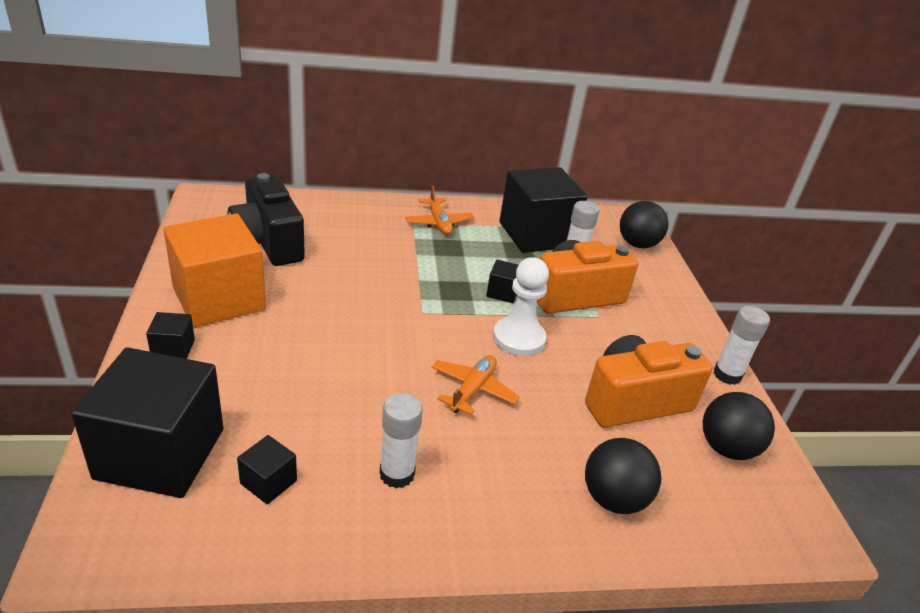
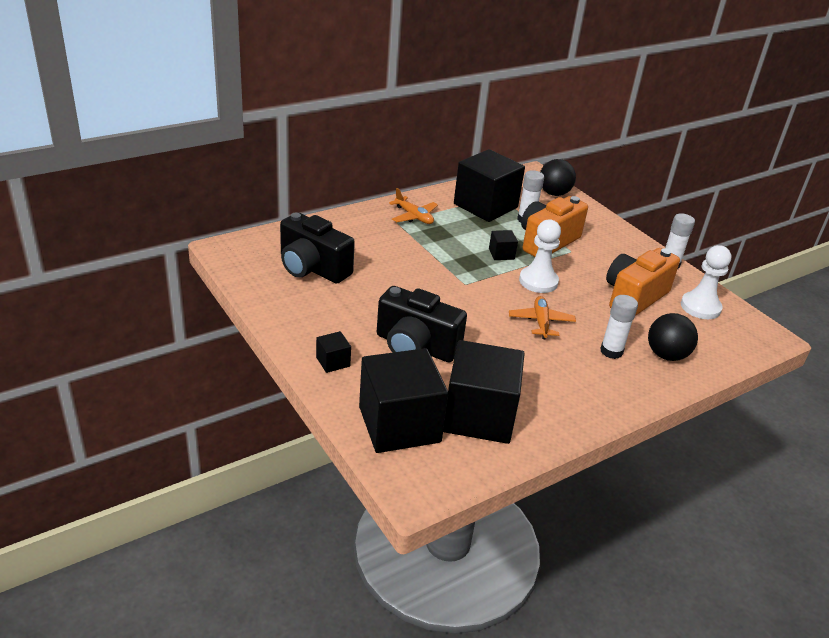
camera: 25 degrees left, 0 degrees up
(219, 298) = (324, 319): orange cube -> none
(268, 482) = (479, 415): black cube -> black cube, size x2.37
(285, 365) = (415, 346): none -> black camera
(397, 474) = (544, 384): white glue stick -> white glue stick (611, 351)
(726, 448) = (700, 307): black ball -> white pawn

